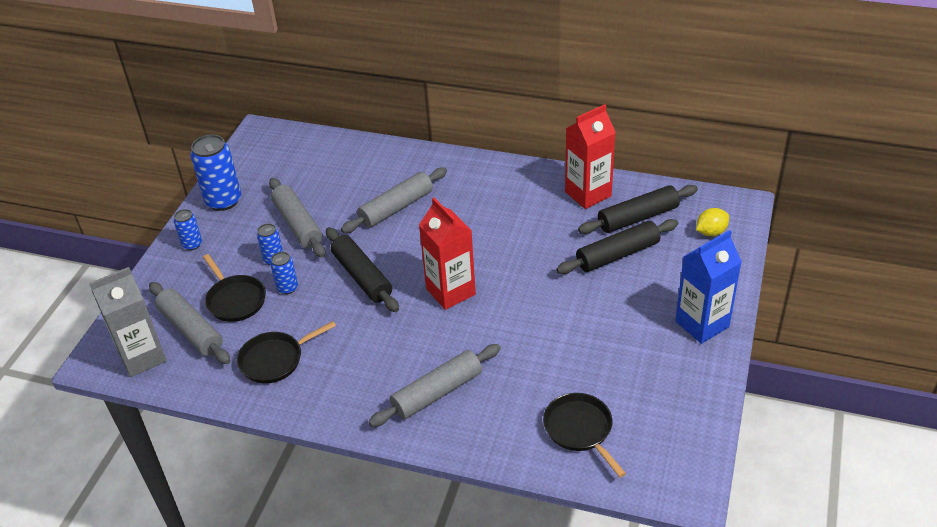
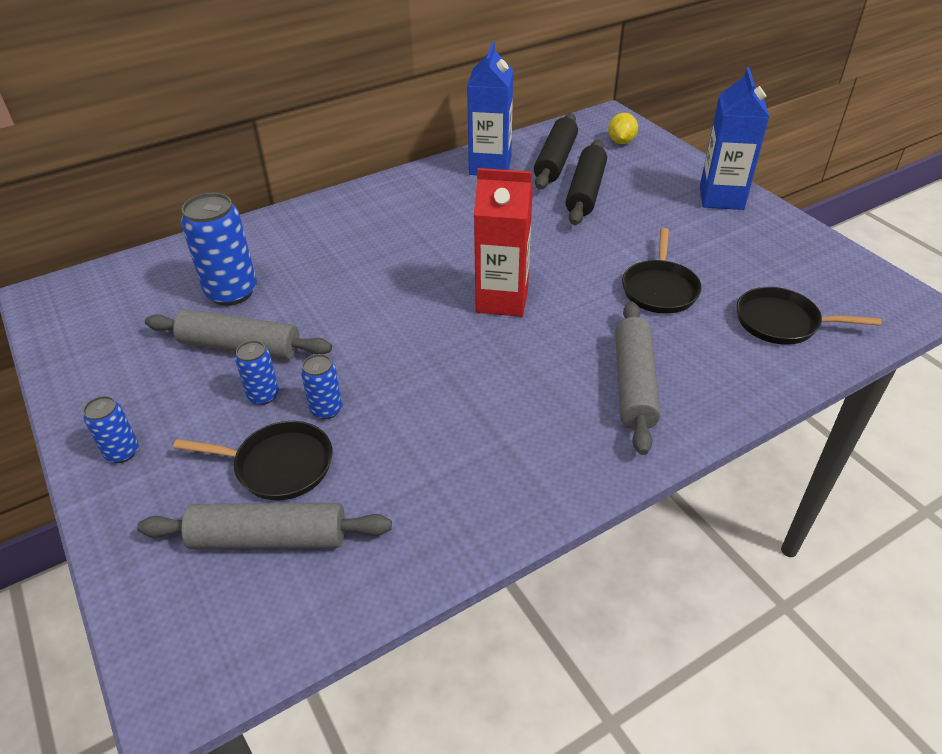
camera: 50 degrees left, 0 degrees up
(142, 357) = (246, 622): grey carton -> none
(223, 201) = (98, 383): blue can -> blue can (232, 292)
(274, 360) = (428, 485): black pan -> black pan (660, 289)
(362, 276) = (394, 345): black rolling pin -> none
(396, 208) = (332, 270): grey rolling pin -> none
(588, 194) = (490, 166): red carton -> blue carton

